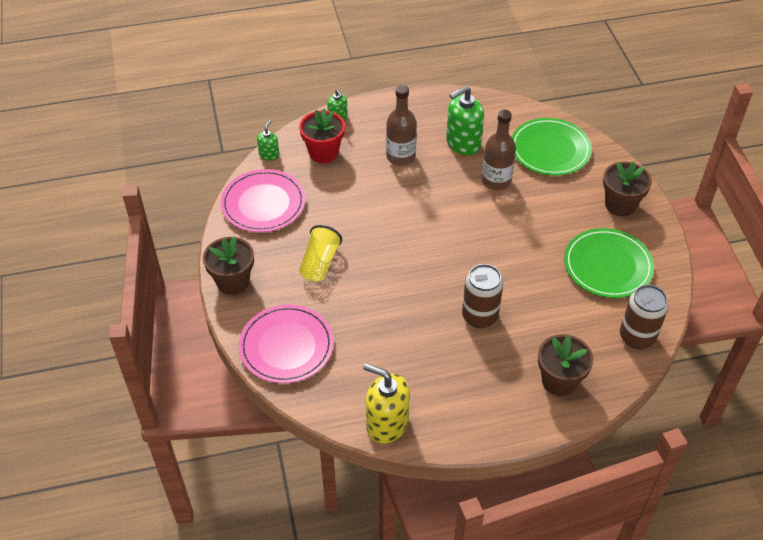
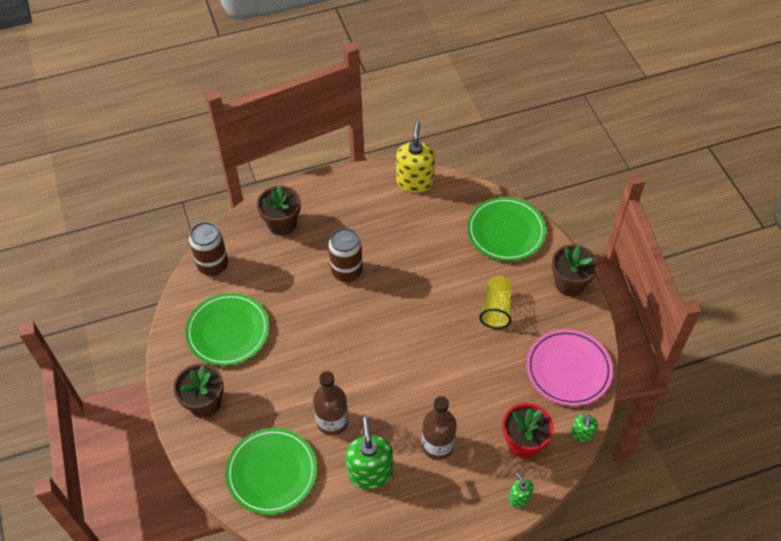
camera: 175 degrees right, 5 degrees up
(286, 346) = (506, 231): pink plate -> green plate
(387, 423) = (415, 181): yellow soap dispenser -> yellow soap dispenser turned 105 degrees counterclockwise
(463, 143) = (370, 472): green soap dispenser -> green soap dispenser turned 60 degrees counterclockwise

